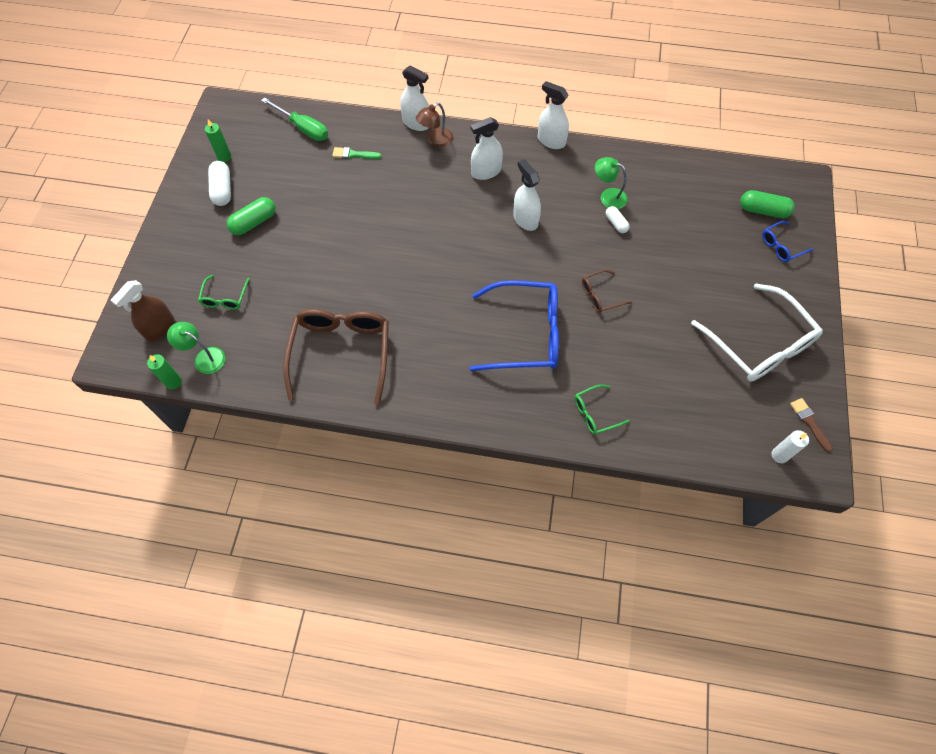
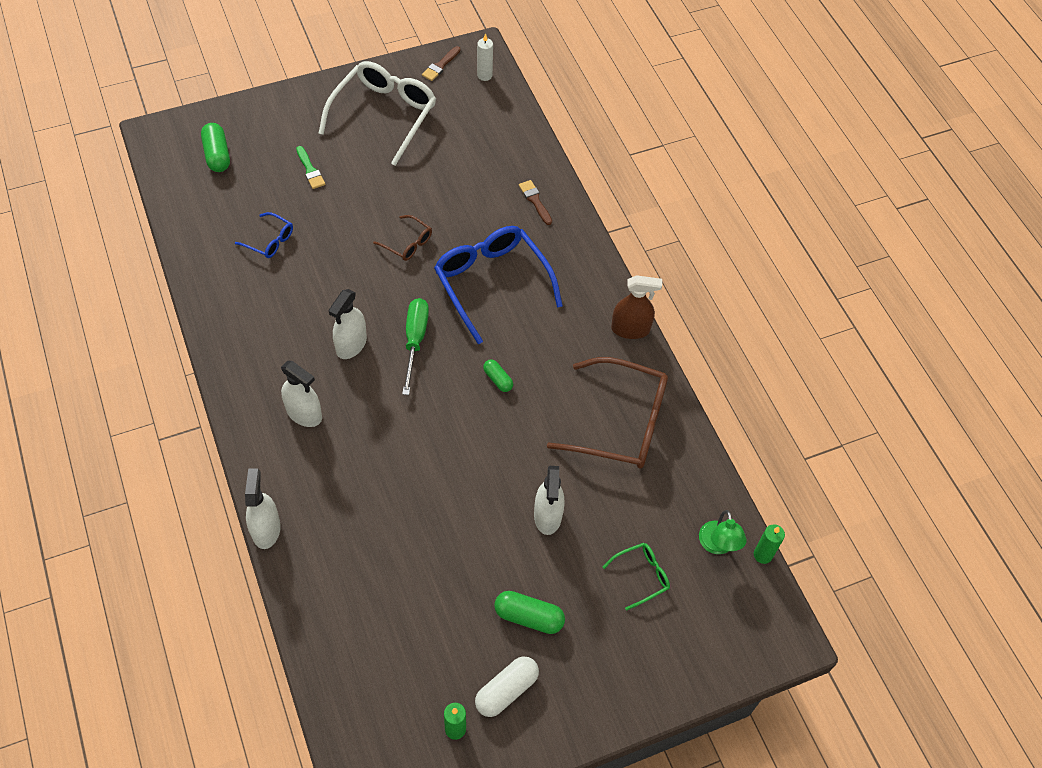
camera: 125 degrees left, 5 degrees down
(160, 328) = (721, 616): brown spray bottle -> brown spray bottle (630, 329)
(303, 128) = (350, 661): green screwdriver -> green screwdriver (415, 341)
(341, 353) = (621, 423): brown glasses -> brown glasses turned 135 degrees counterclockwise
(354, 154) = (359, 571): green brush -> green brush (310, 170)
(435, 140) = (284, 491): brown lamp -> none
(435, 293) = (498, 379): none -> green capsule
(551, 141) = (217, 371): white spray bottle -> white spray bottle (547, 516)
(595, 413) = (535, 201): green glasses -> brown brush
(608, 196) = (273, 285): green lamp -> none
(616, 223) = (307, 264): white capsule -> none
(781, 246) = (257, 129): blue glasses -> blue glasses (270, 241)

